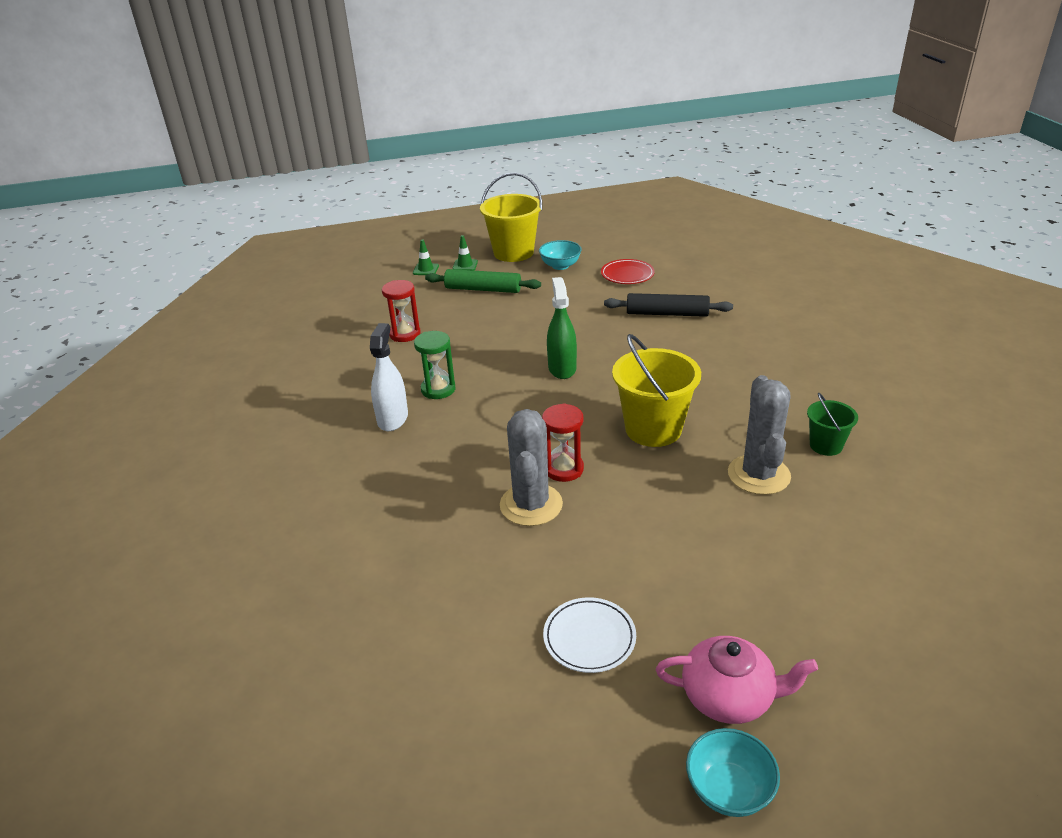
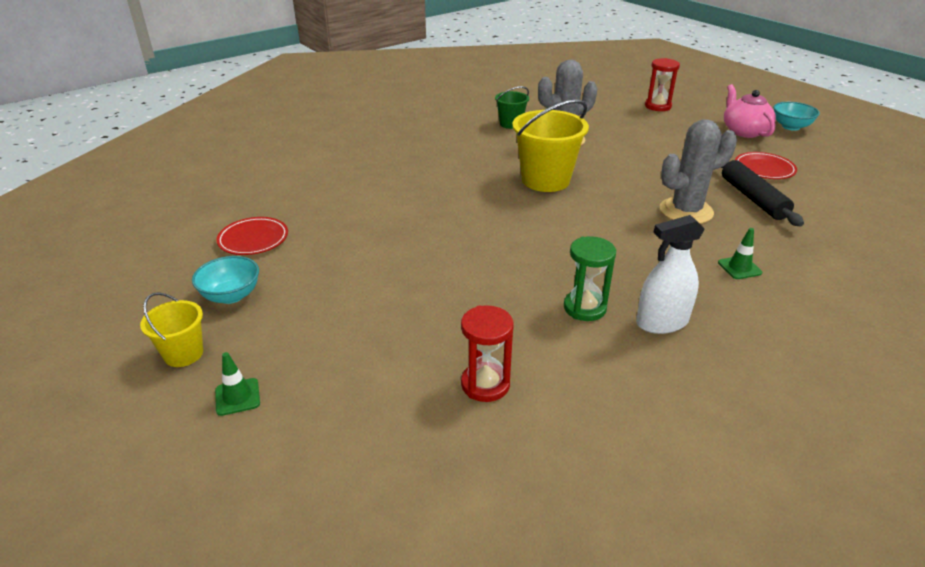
camera: 115 degrees left, 0 degrees up
(426, 269) = (260, 445): green traffic cone -> green traffic cone (739, 268)
(483, 289) = (322, 348): green rolling pin -> none
(513, 253) = (183, 354): yellow bucket -> yellow bucket, size x0.54
(562, 368) = (486, 239): green spray bottle -> none
(564, 469) = (631, 207): red hourglass -> red hourglass (658, 106)
(589, 638) = (764, 169): white plate -> red plate
(667, 313) = (345, 201): black rolling pin -> black rolling pin (752, 198)

